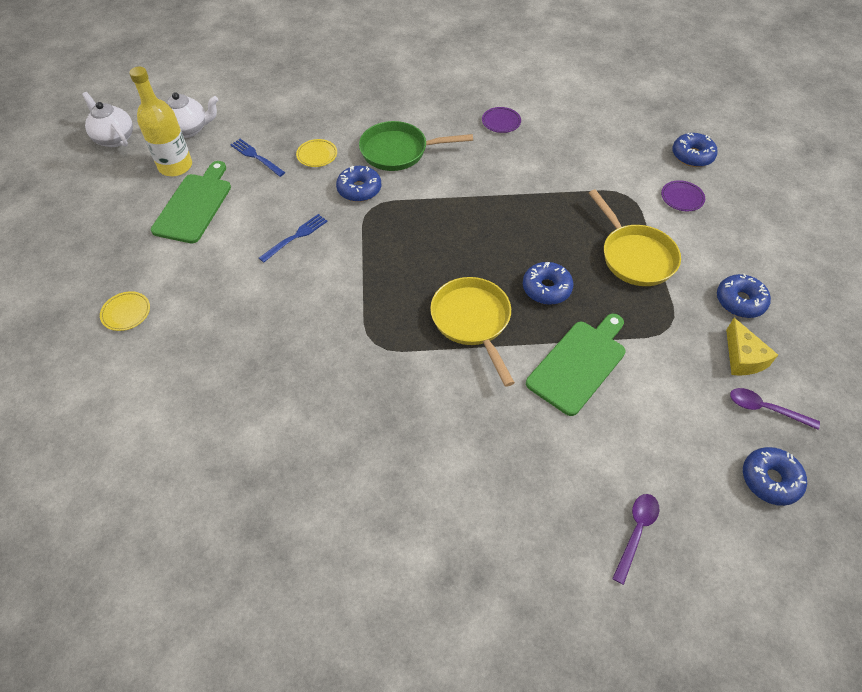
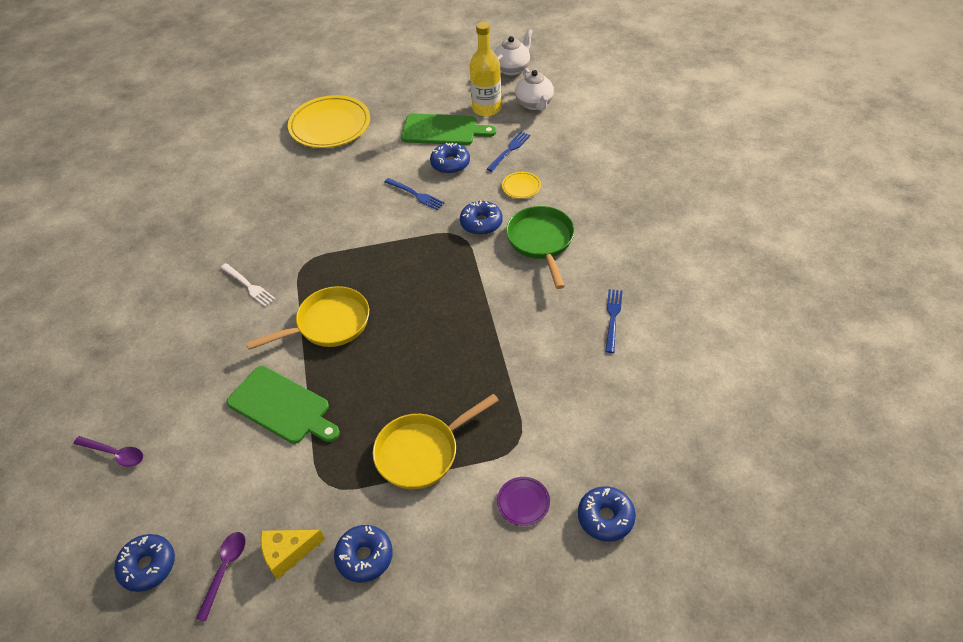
camera: 85 degrees right, 5 degrees down
(126, 313) = (330, 126): yellow plate -> yellow plate, size x2.29
(397, 400) = (249, 286): none -> white fork
(501, 122) = (612, 317): purple plate -> blue fork
(546, 288) = (371, 376): blue donut -> blue donut (450, 164)

